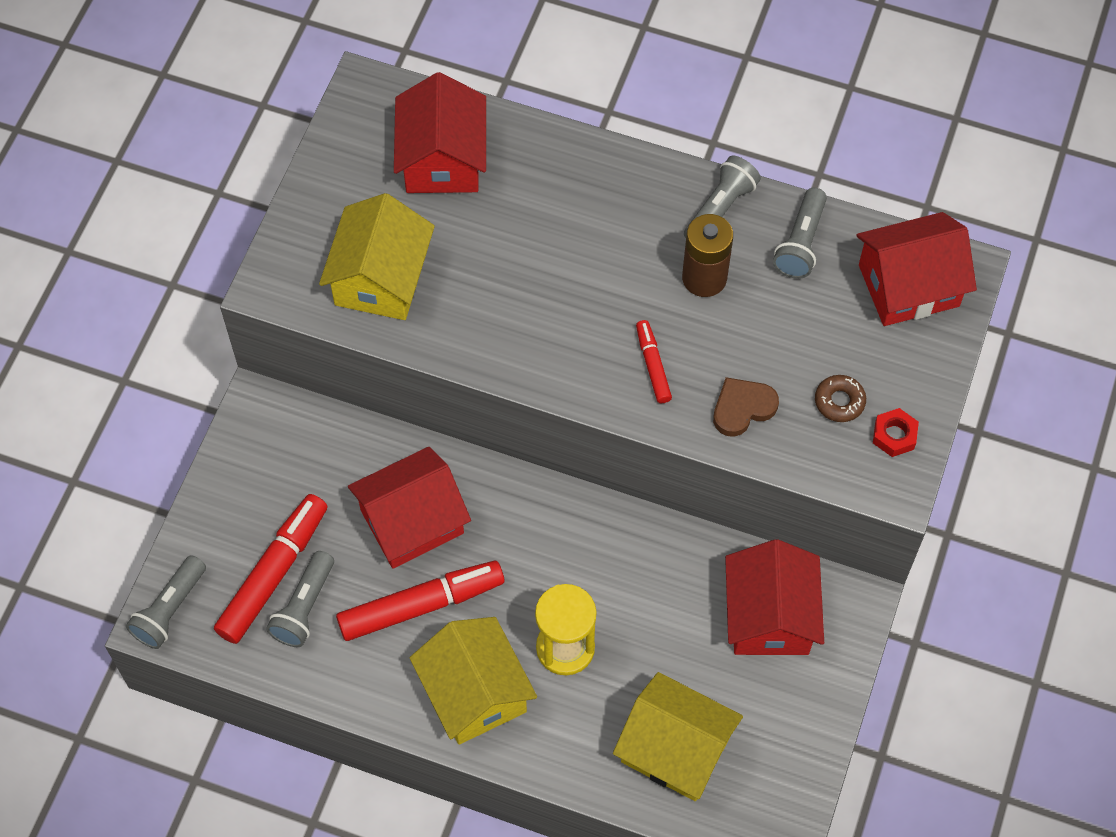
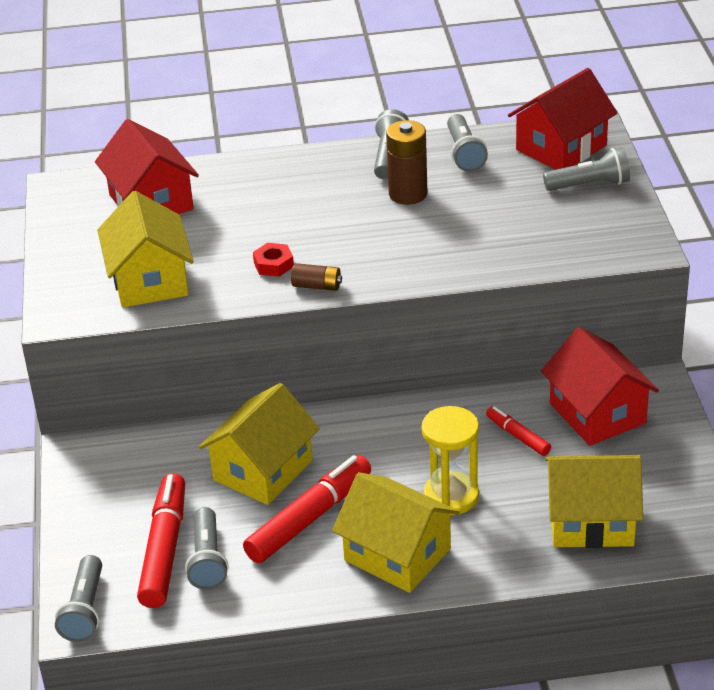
camera: 25 degrees left, 25 degrees down
(412, 521) = (263, 470): red house -> yellow house
(534, 371) = (317, 286): none -> brown battery
(653, 365) = (408, 251): red marker -> red marker (518, 436)
(742, 408) = (496, 249): brown heart -> none
(839, 401) = (565, 220): brown donut -> none
(894, 435) = (620, 223): red nut -> red nut (273, 264)
(900, 360) = (589, 185): none -> grey flashlight

